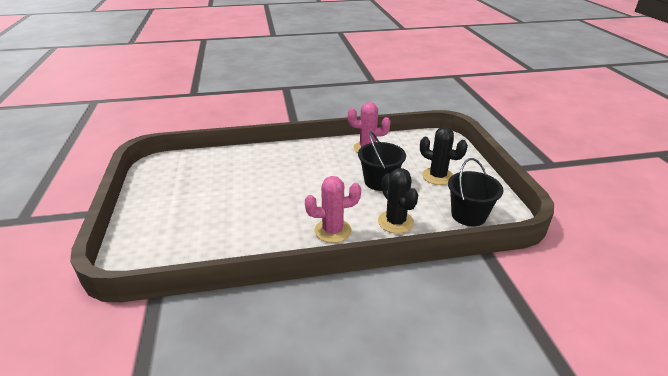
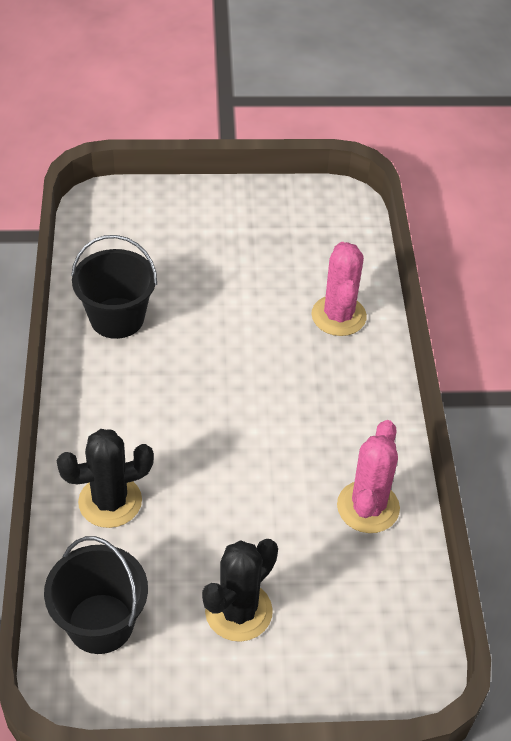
camera: 95 degrees right, 15 degrees up
(332, 231) = (110, 412): pink cactus -> pink cactus (338, 316)
(379, 181) = (236, 504): black bucket -> black bucket (117, 318)

